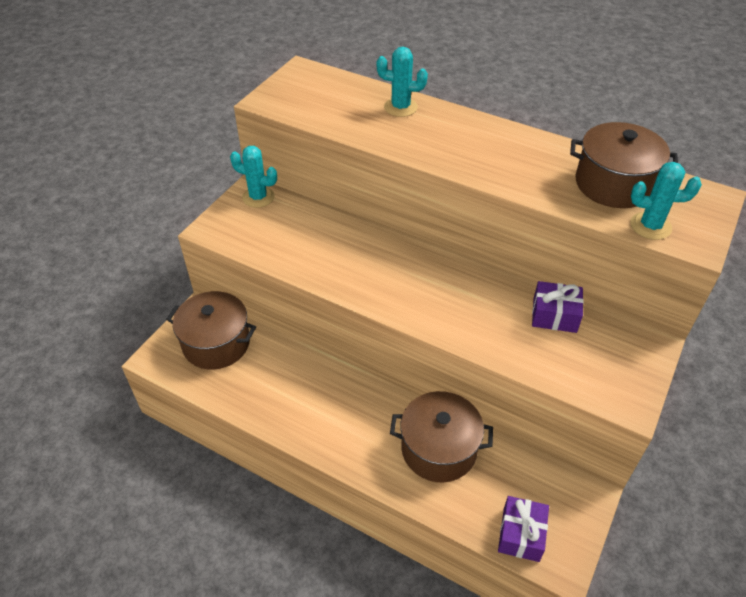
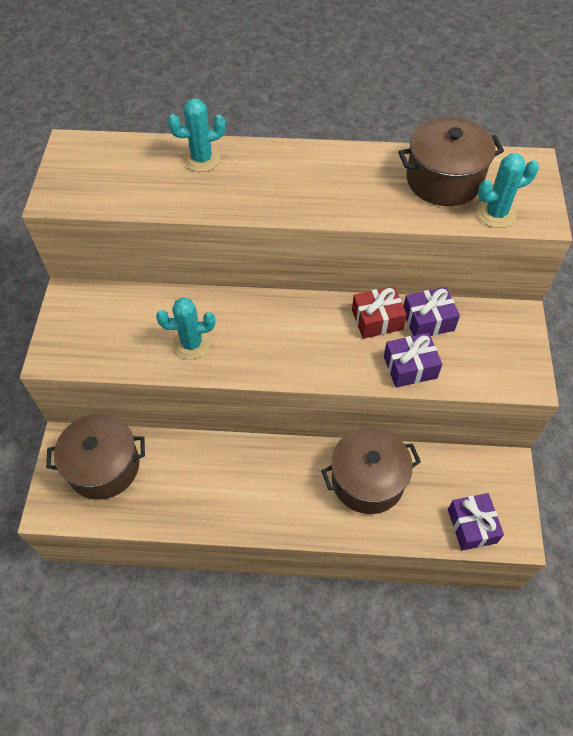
camera: 25 degrees left, 10 degrees up
(258, 197) = (81, 301): turquoise cactus -> turquoise cactus (191, 344)
(504, 297) = (377, 320): none -> red gift
(514, 347) = (410, 367): none -> purple gift

